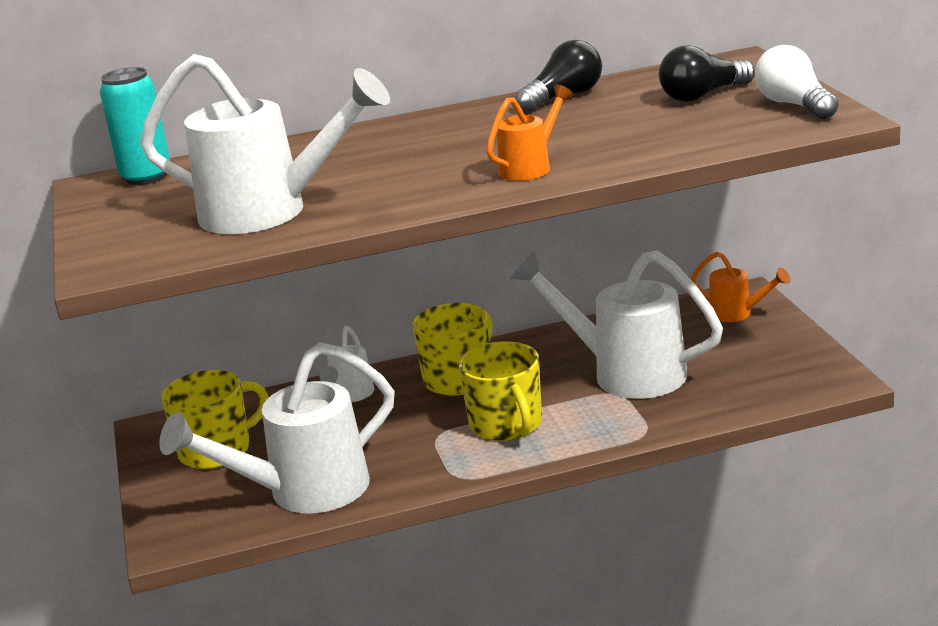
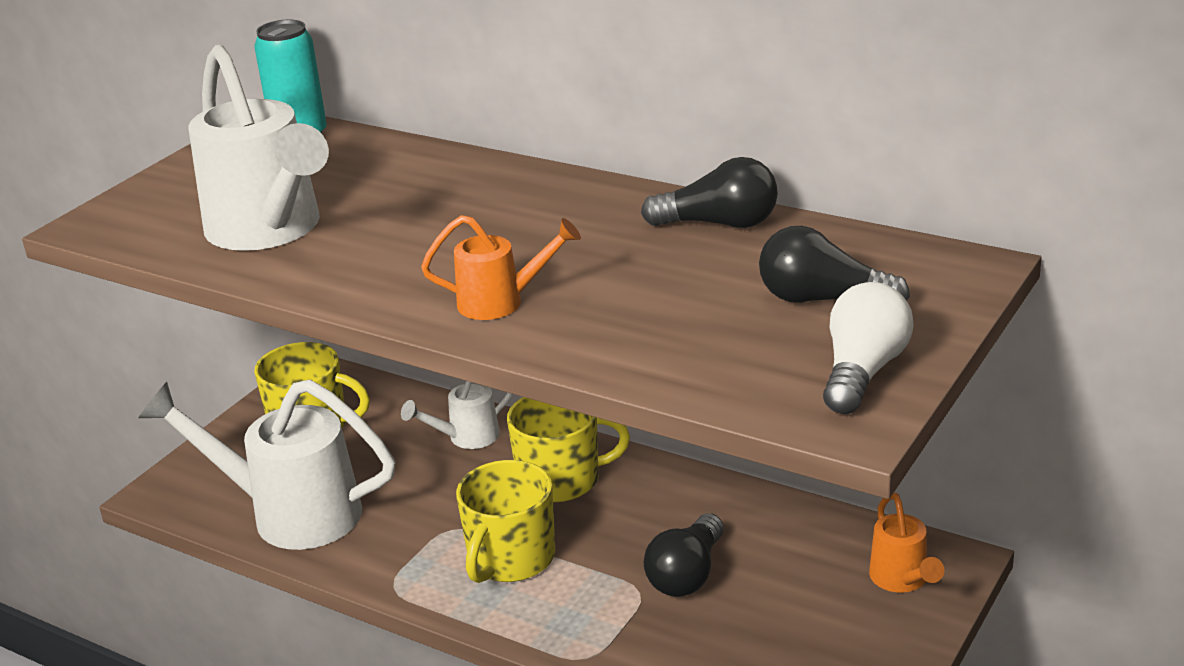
camera: 45 degrees right, 5 degrees up
(624, 373) = (687, 574): white watering can -> black light bulb

